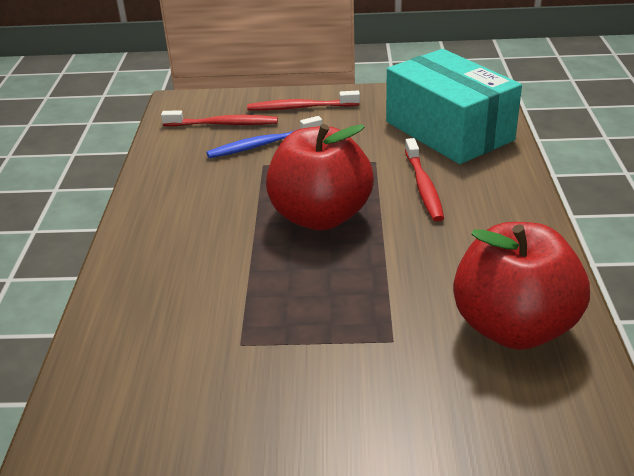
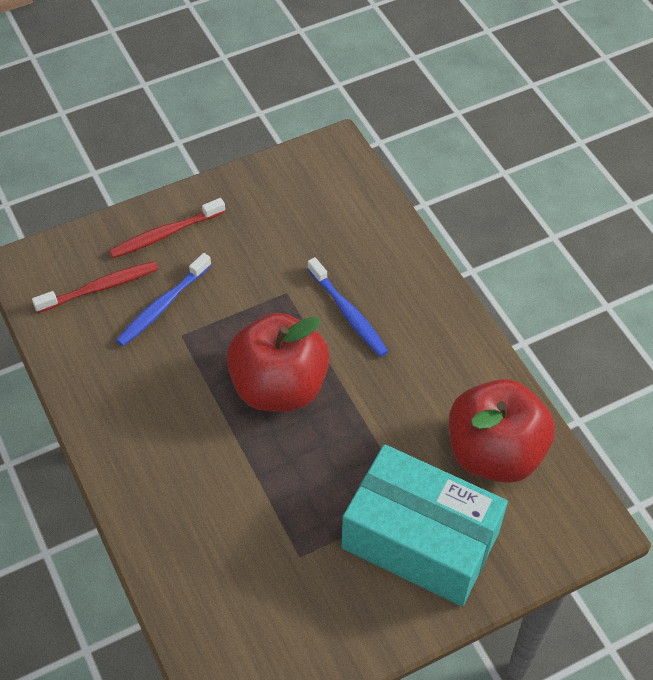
camera: 30 degrees left, 20 degrees up
(423, 186) = (348, 313): red toothbrush -> blue toothbrush
(449, 131) = (332, 224): turquoise box -> turquoise box (420, 540)

